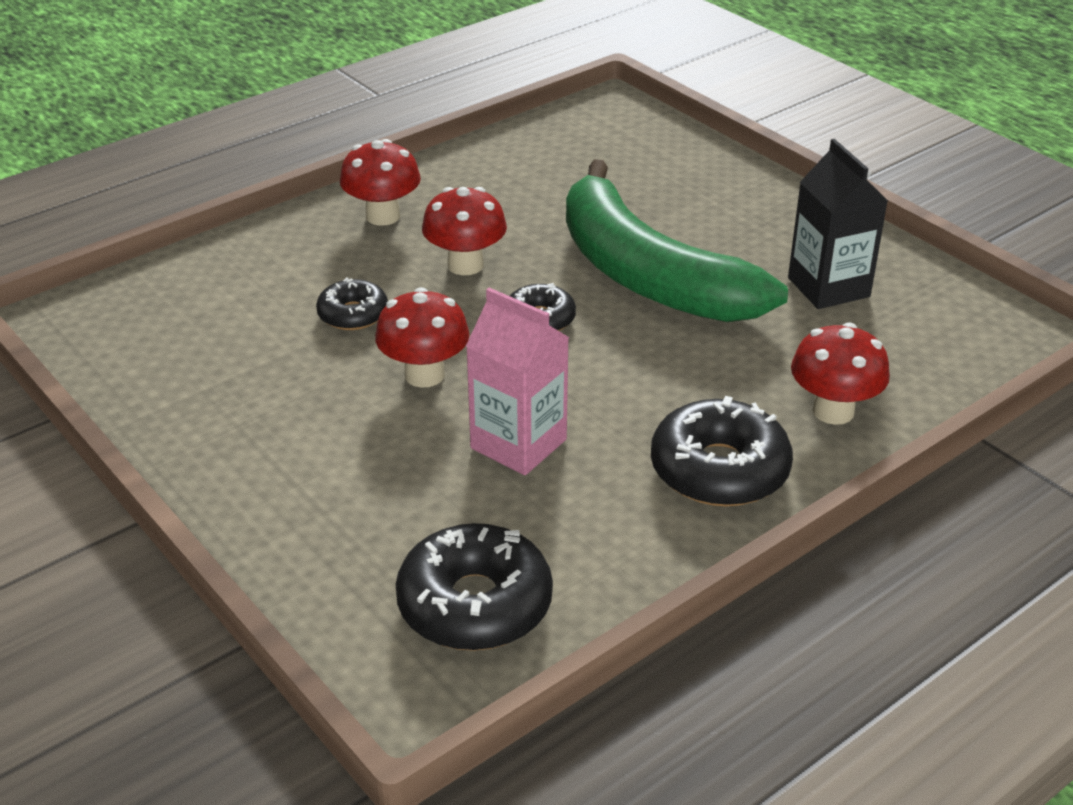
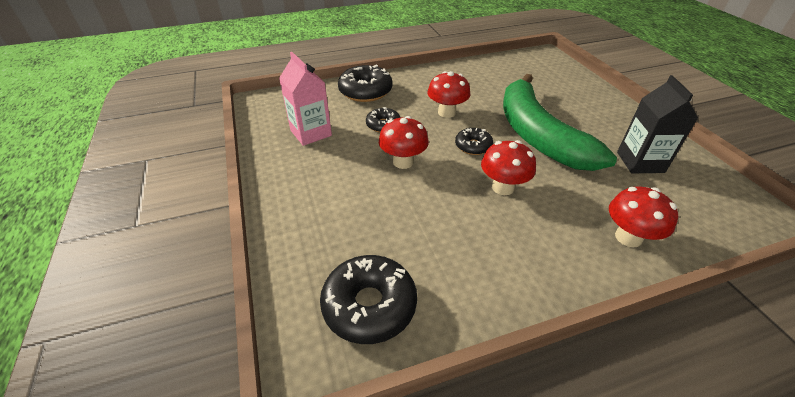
camera: 20 degrees right, 5 degrees up
(383, 216) = (418, 84): red mushroom -> red mushroom (503, 187)
(518, 444) = (435, 211): pink carton -> pink carton (311, 133)
(719, 470) = (546, 257): black donut -> black donut (365, 91)

